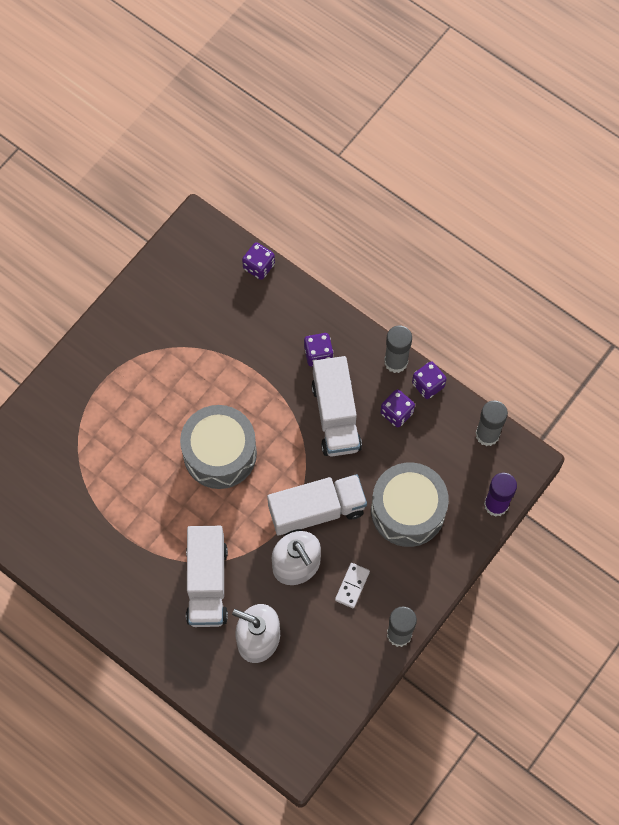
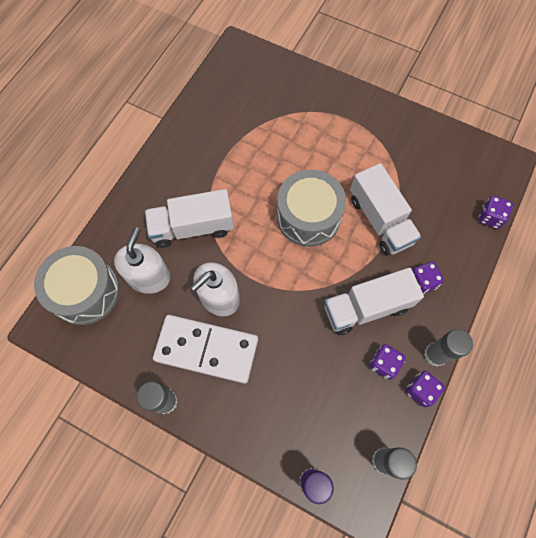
camera: 80 degrees right, 0 degrees up
(317, 510) = (272, 306): white truck -> white truck (380, 220)
(352, 586) = (206, 349): white domino -> white domino, size x2.44
(408, 510) = (288, 390): grey drum -> grey drum (85, 292)

